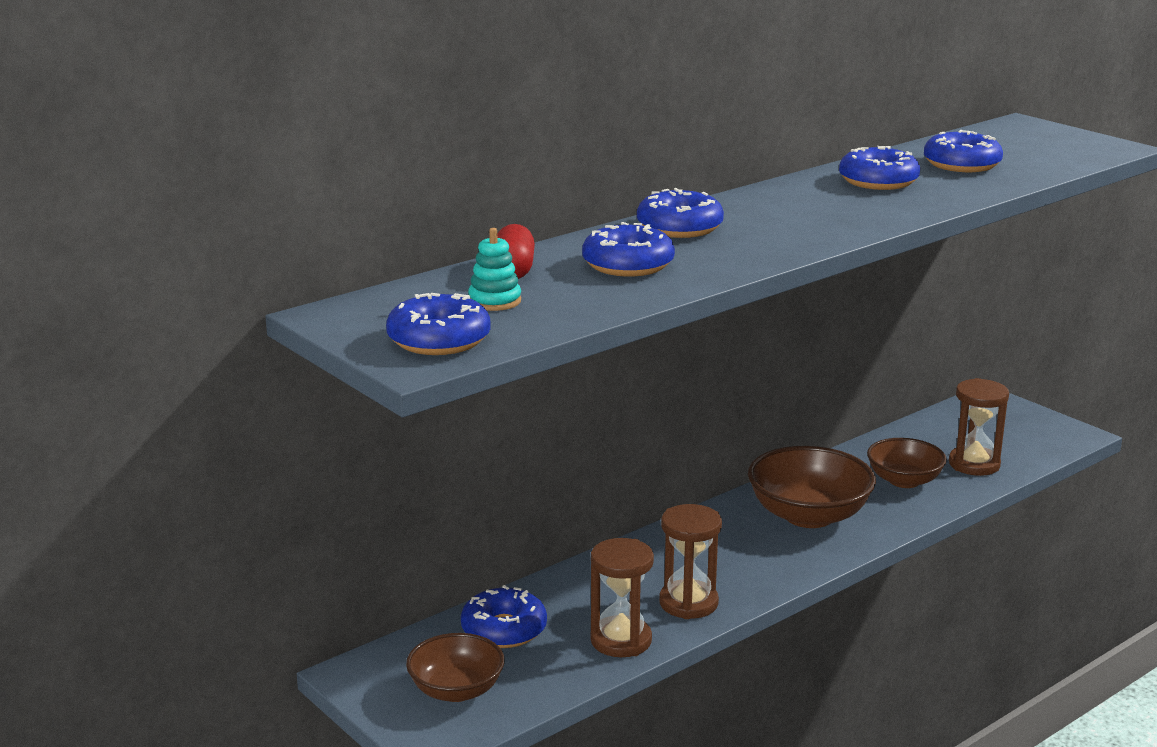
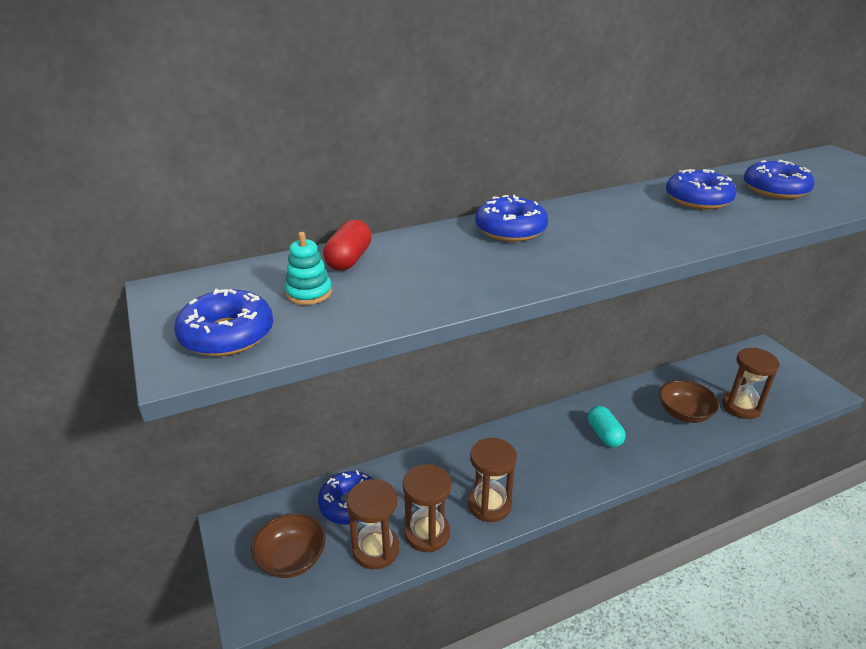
camera: 15 degrees right, 10 degrees up
(562, 665) = (376, 549): none -> brown hourglass
(628, 265) = (445, 265): blue donut -> none
(808, 515) = (604, 434): brown bowl -> turquoise capsule

